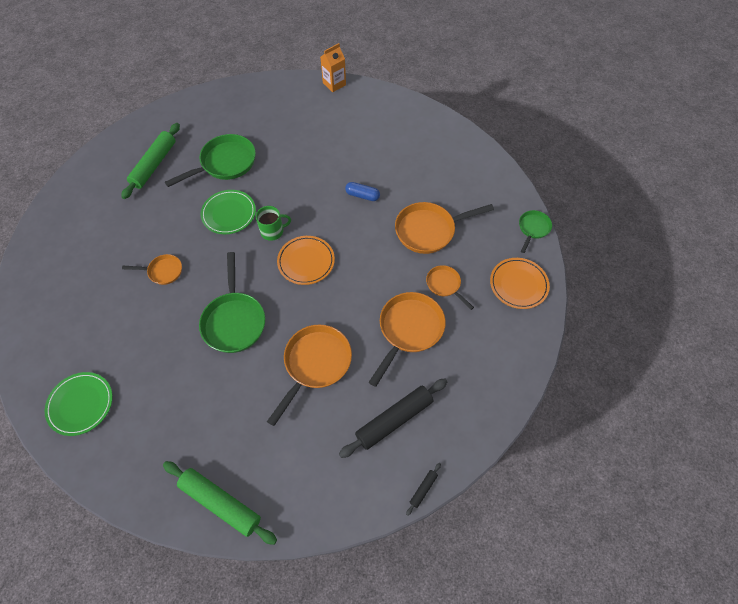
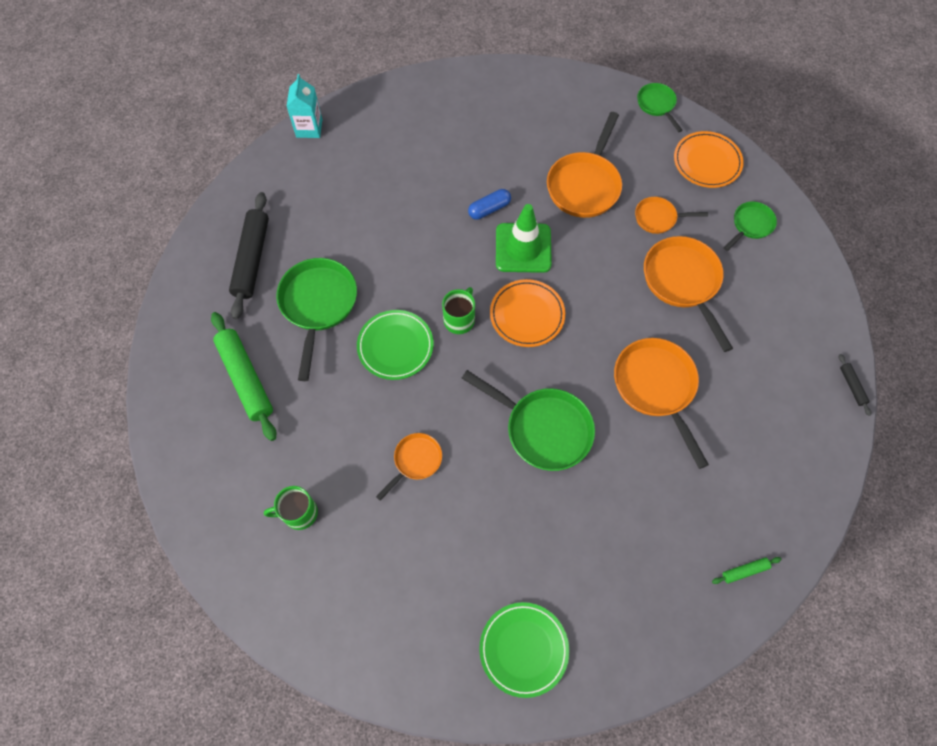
camera: 50 degrees left, 5 degrees up
(92, 240) = (299, 513): none -> green mug
(221, 503) = (744, 571): green rolling pin -> green rolling pin, size x0.44
(334, 84) = (309, 128): orange carton -> turquoise carton
(351, 229) = (523, 248): none -> green traffic cone
(394, 419) = (767, 361): black rolling pin -> black rolling pin (252, 259)
(494, 342) = (750, 225): none -> green pan

